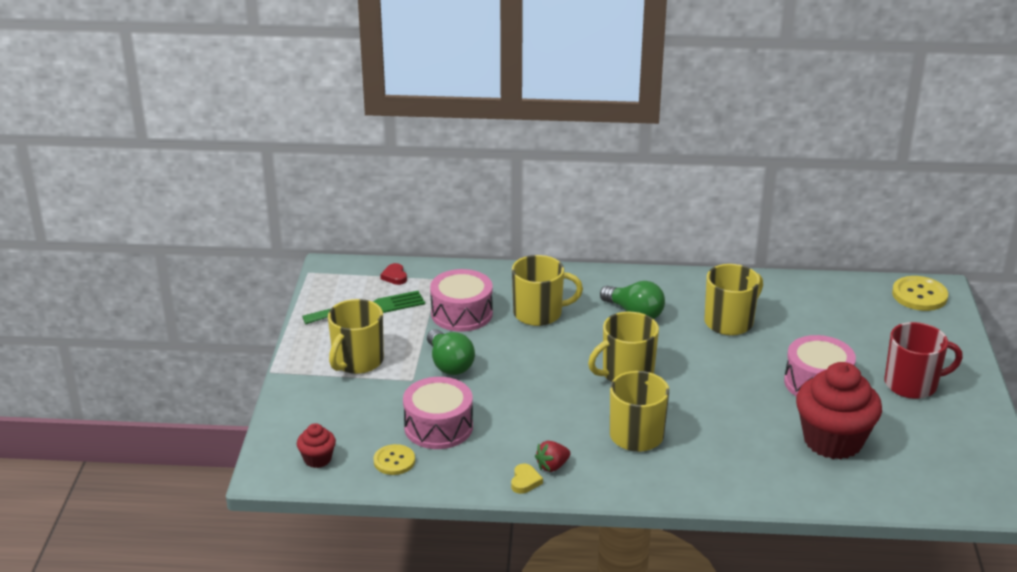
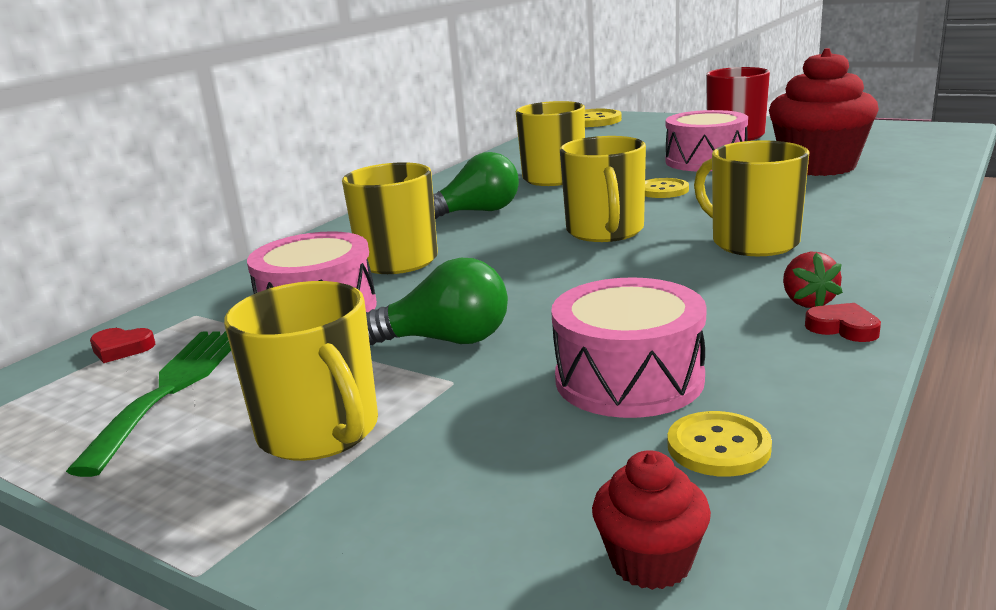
camera: 60 degrees left, 10 degrees down
(525, 481) = (843, 328): yellow heart -> red heart
(726, 378) = (662, 190): none -> yellow button

